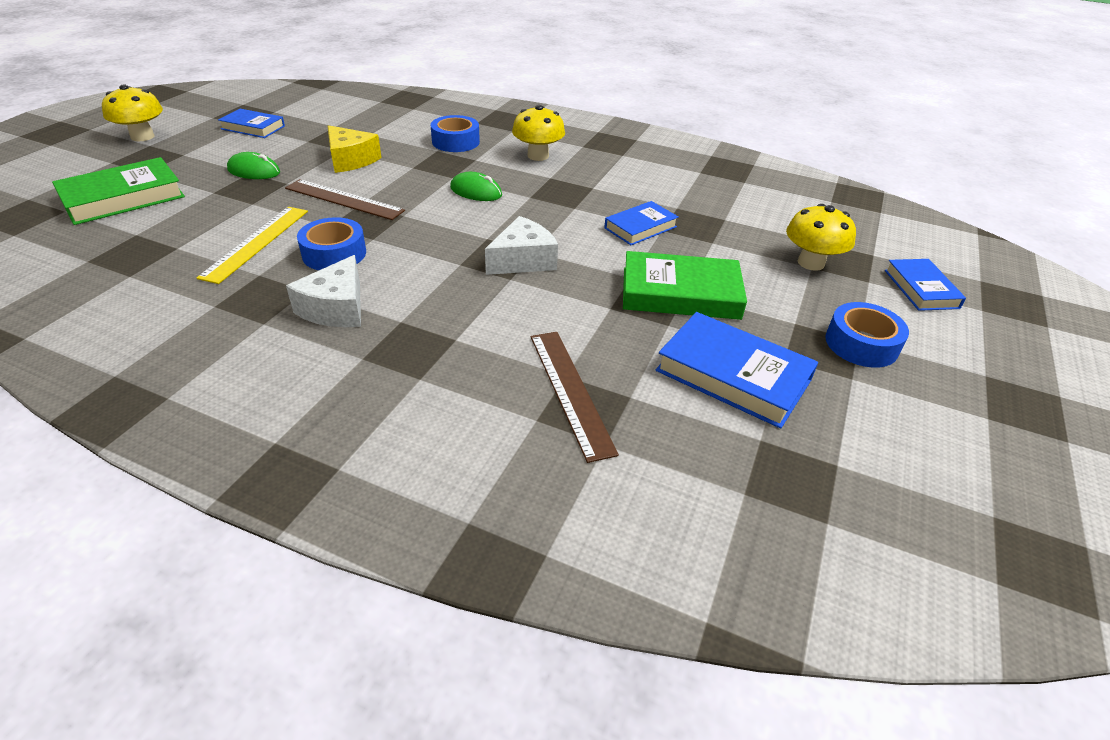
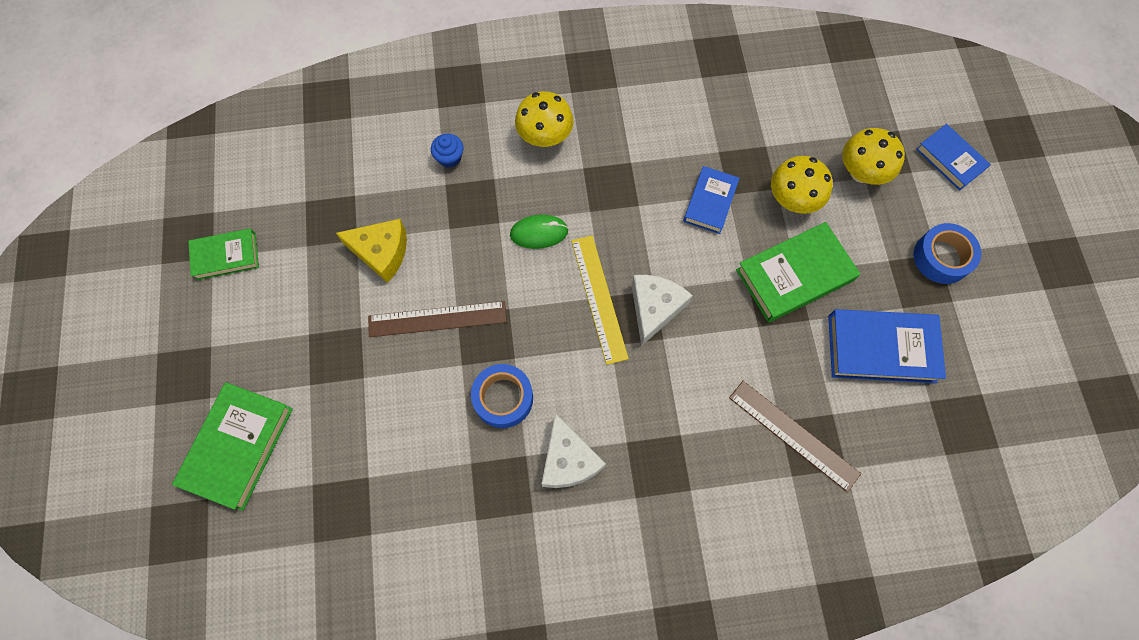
camera: 30 degrees left, 30 degrees up
(142, 137) = (132, 344): yellow mushroom -> yellow mushroom (792, 199)
(253, 127) = (226, 256): blue book -> green book
(254, 171) = (311, 329): green mouse -> none
(256, 243) = (426, 427): yellow ruler -> yellow ruler (599, 298)
(455, 142) = (449, 158): blue tape -> blue cupcake

